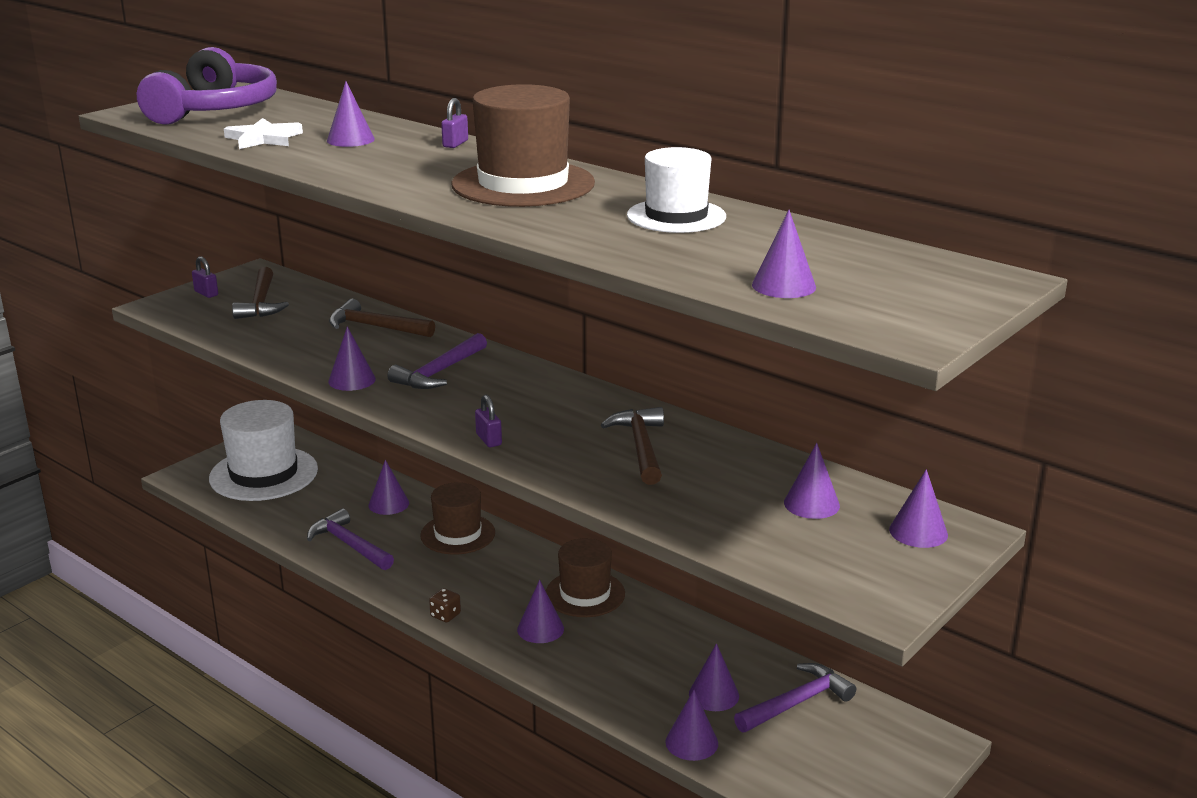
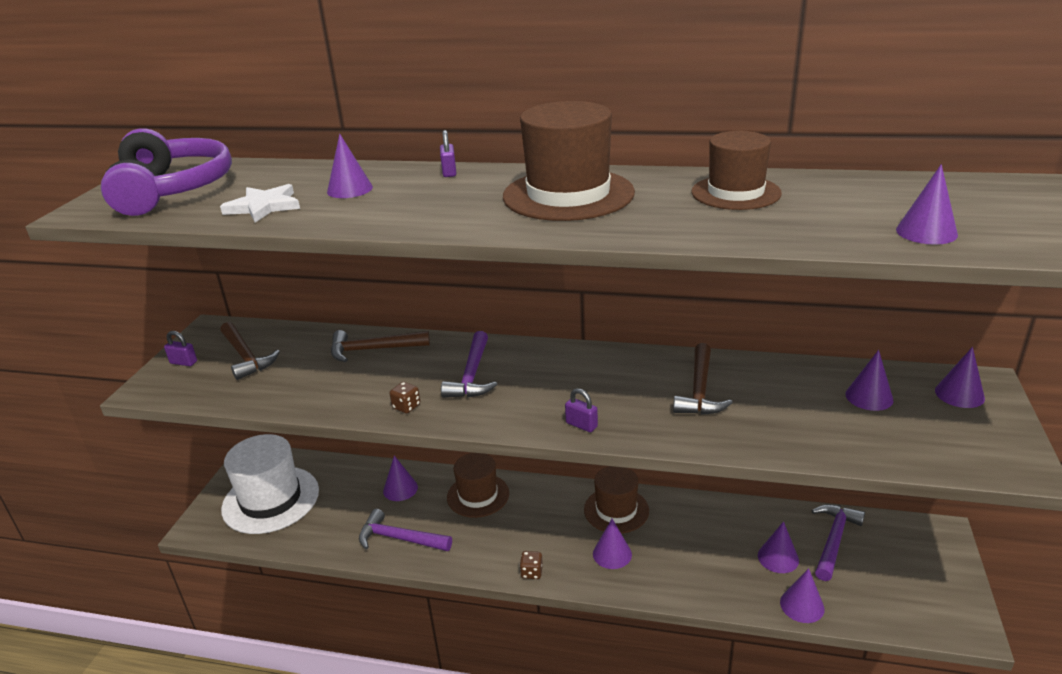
camera: 25 degrees left, 5 degrees up
(352, 380) = (406, 406): purple cone -> brown dice
(640, 447) = (700, 390): brown hammer -> brown hammer turned 135 degrees counterclockwise
(676, 216) = (735, 193): white hat -> brown hat

